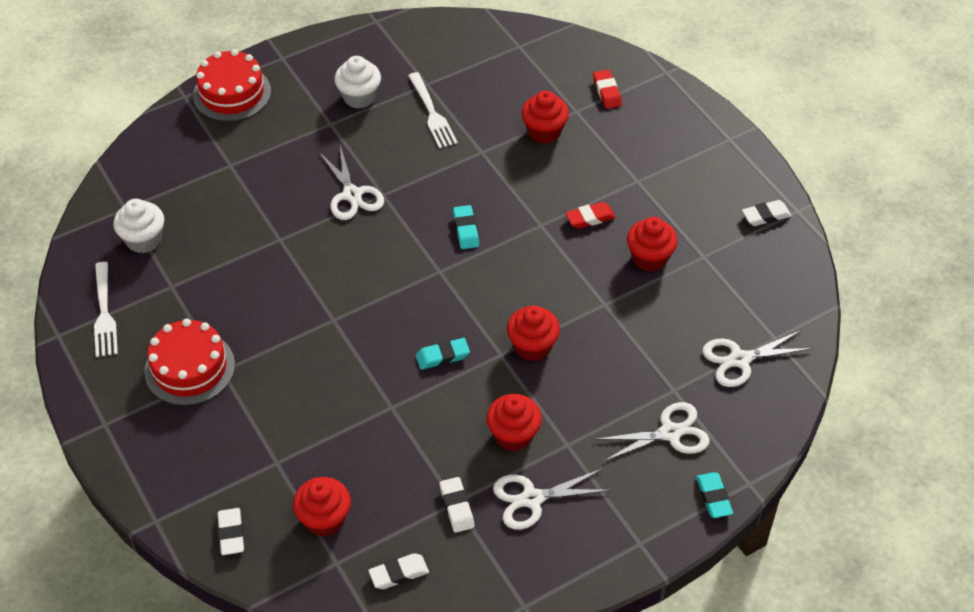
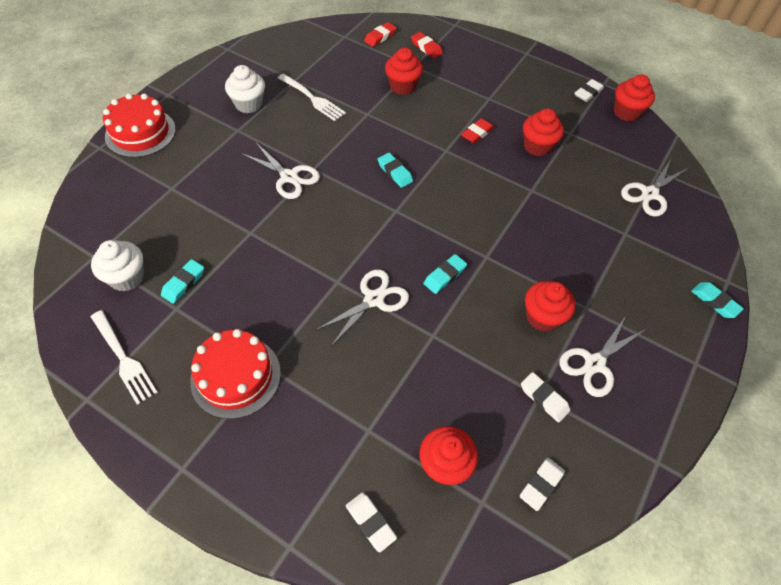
camera: 30 degrees left, 5 degrees up
(190, 265) = (183, 283): none -> turquoise eraser
(532, 346) = (505, 241): red cupcake -> red cupcake (626, 112)
(560, 60) = (380, 37): none -> red eraser
(670, 433) = (648, 266): white scissors -> white scissors (374, 299)

